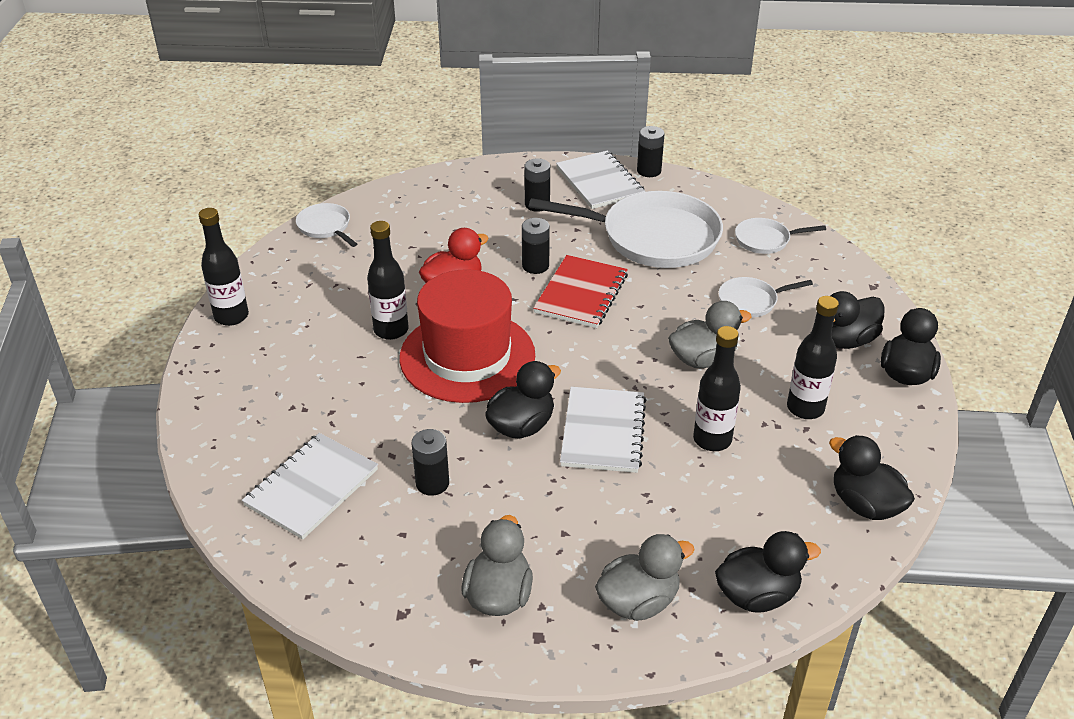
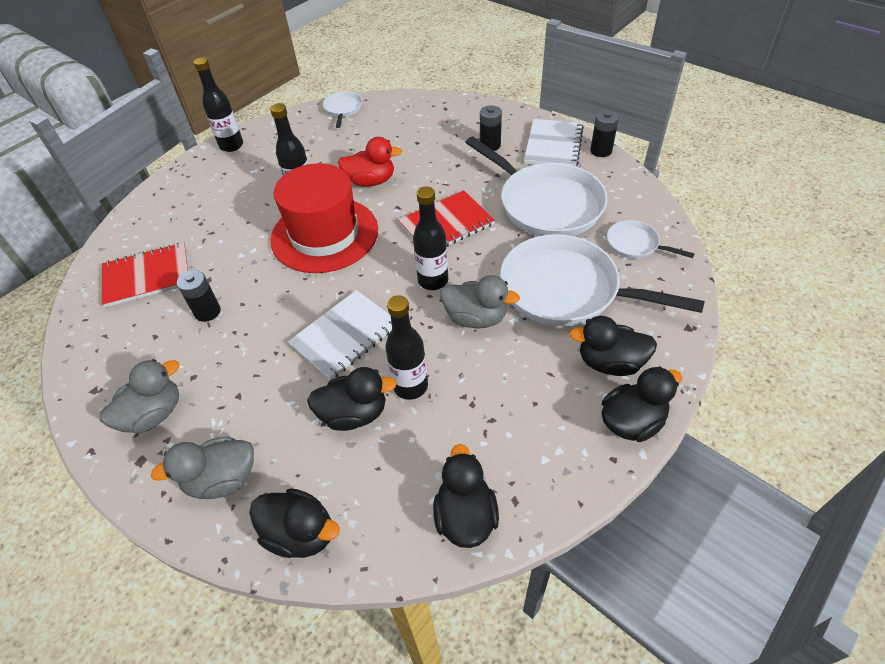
camera: 40 degrees right, 10 degrees up
(311, 487) = (147, 276): white notebook -> red notebook
(521, 426) = (300, 302): black duck -> black duck (354, 414)
(535, 266) = (439, 190): black battery -> none
(638, 602) = (222, 479): grey duck -> grey duck turned 150 degrees clockwise
(751, 301) = (566, 290): white pan -> white pan, size x2.14
(805, 408) = (510, 402): black bottle -> black bottle (433, 280)

